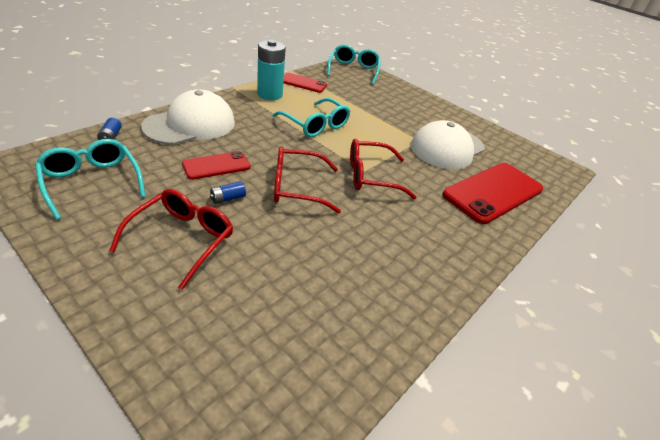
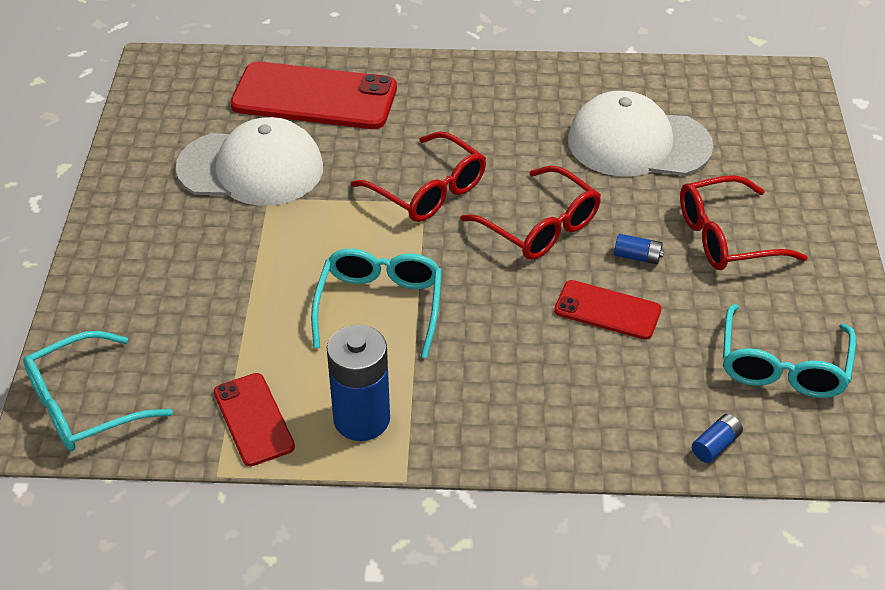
camera: 125 degrees left, 5 degrees up
(190, 124) = (575, 411): white cap -> white cap (638, 143)
(270, 94) = (361, 419): turquoise battery -> blue battery

